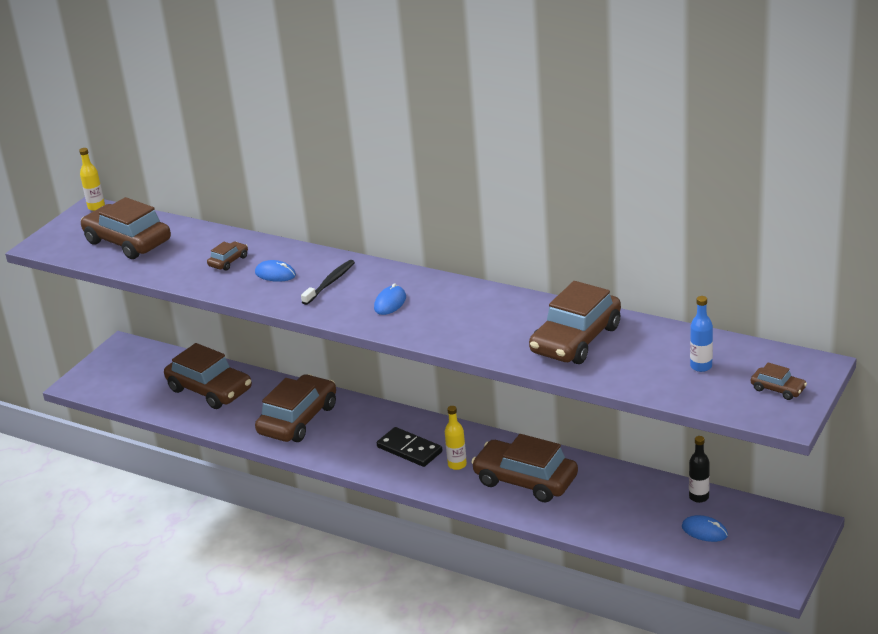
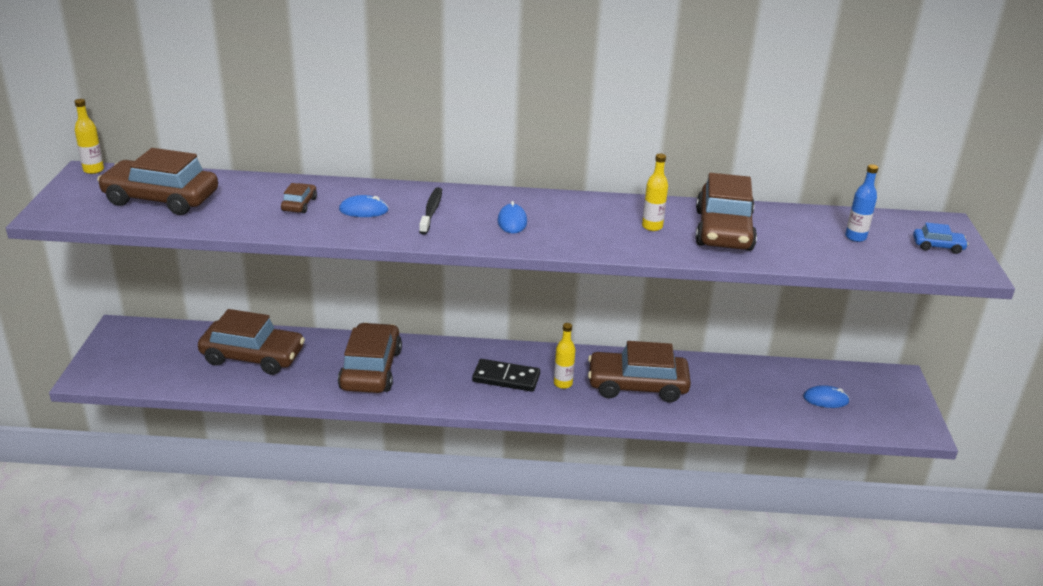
camera: 30 degrees left, 0 degrees up
(511, 326) = (652, 227): none -> yellow bottle
(699, 497) = (795, 371): black bottle -> none
(778, 389) = (938, 246): brown car -> blue car

